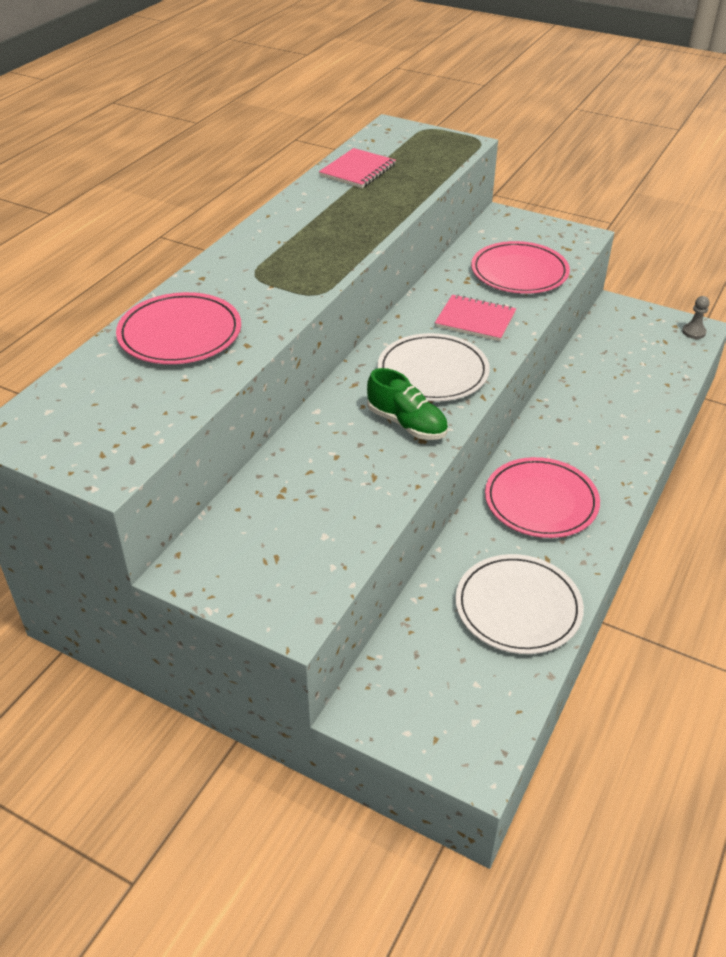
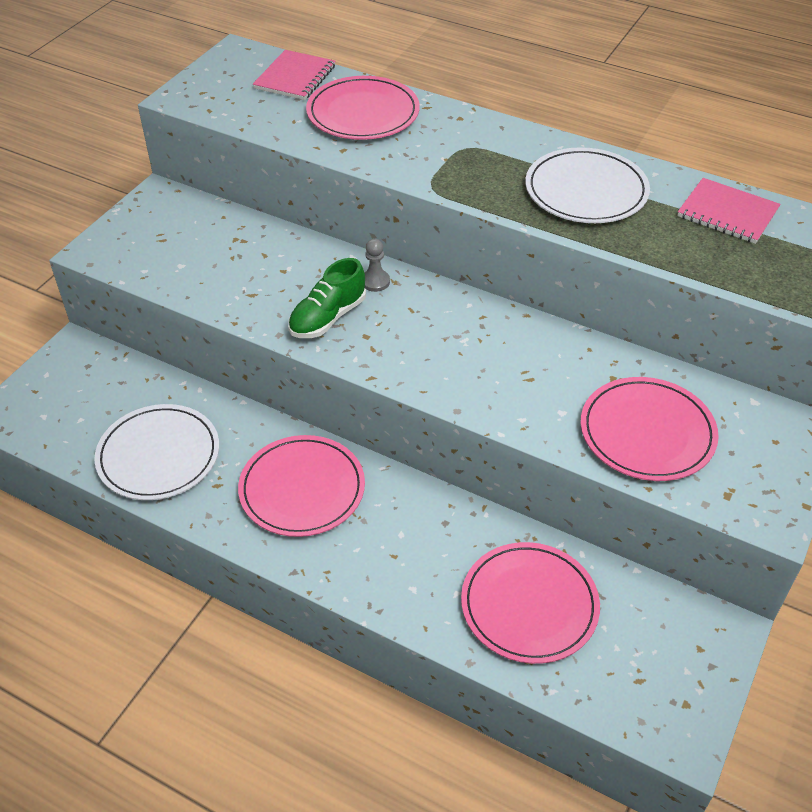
camera: 90 degrees right, 5 degrees up
(433, 372) = (416, 340): white plate -> white plate (586, 191)
(475, 320) = (523, 380): pink notebook -> pink notebook (295, 77)
(622, 382) = (529, 605): none -> pink plate
(693, 332) = (672, 728): grey pawn -> grey pawn (375, 282)

